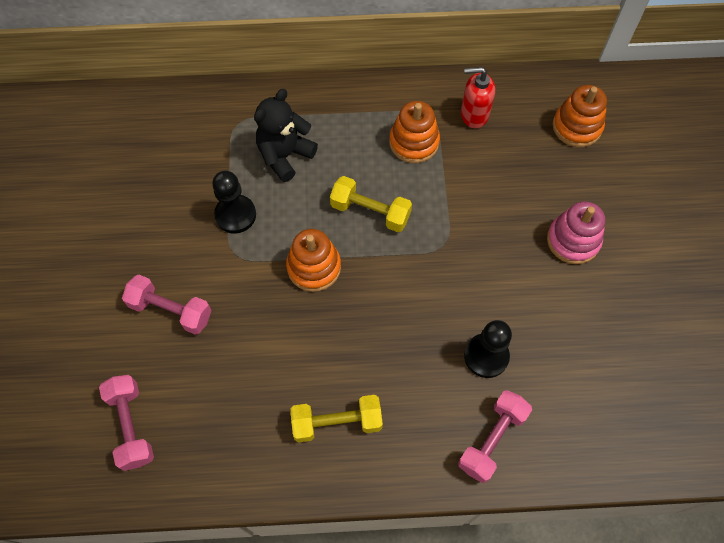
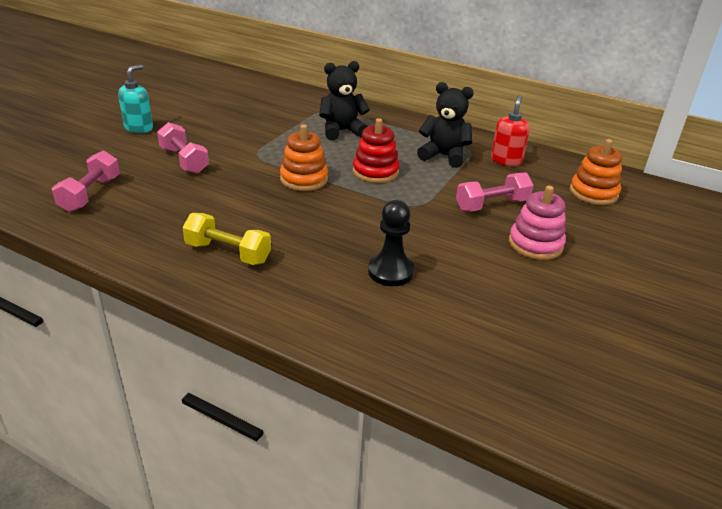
camera: 30 degrees right, 30 degrees down
(66, 282) = (139, 128): none -> turquoise soap dispenser
(235, 215) = (278, 141): black pawn -> none
(370, 212) = (375, 172): yellow dumbbell -> red stacking toy
(414, 142) = (444, 156): orange stacking toy -> black teddy bear
(474, 115) = (506, 160): red soap dispenser -> red soap dispenser turned 75 degrees clockwise
(492, 439) = (344, 318): pink dumbbell -> pink dumbbell (492, 205)

